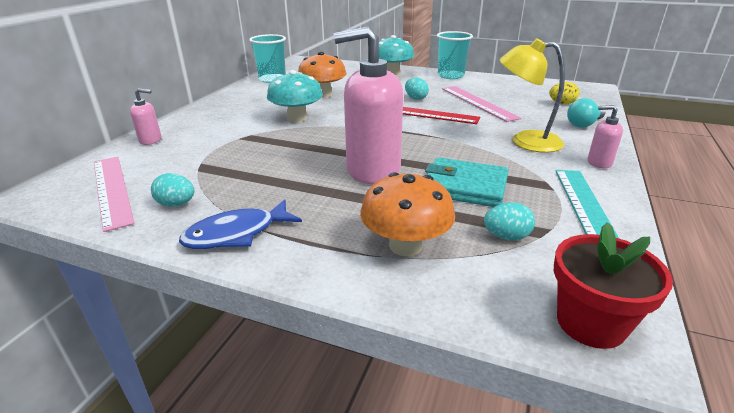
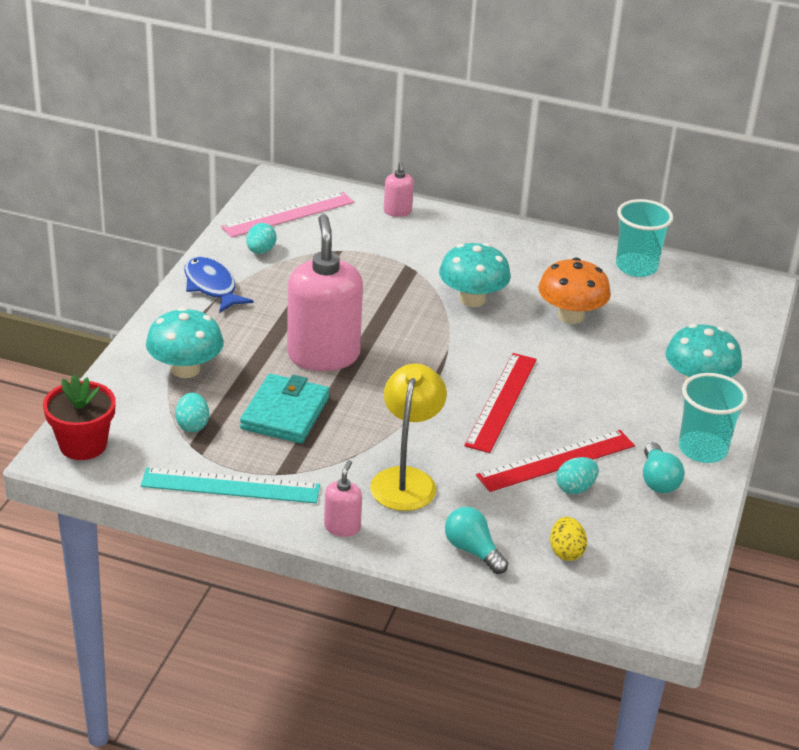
camera: 85 degrees right, 5 degrees up
(405, 245) = (185, 369): orange mushroom -> turquoise mushroom
(416, 98) = (567, 400): turquoise egg -> turquoise egg (575, 488)
(478, 103) = (556, 461): pink ruler -> red ruler
(482, 84) = (658, 480): none -> turquoise light bulb

